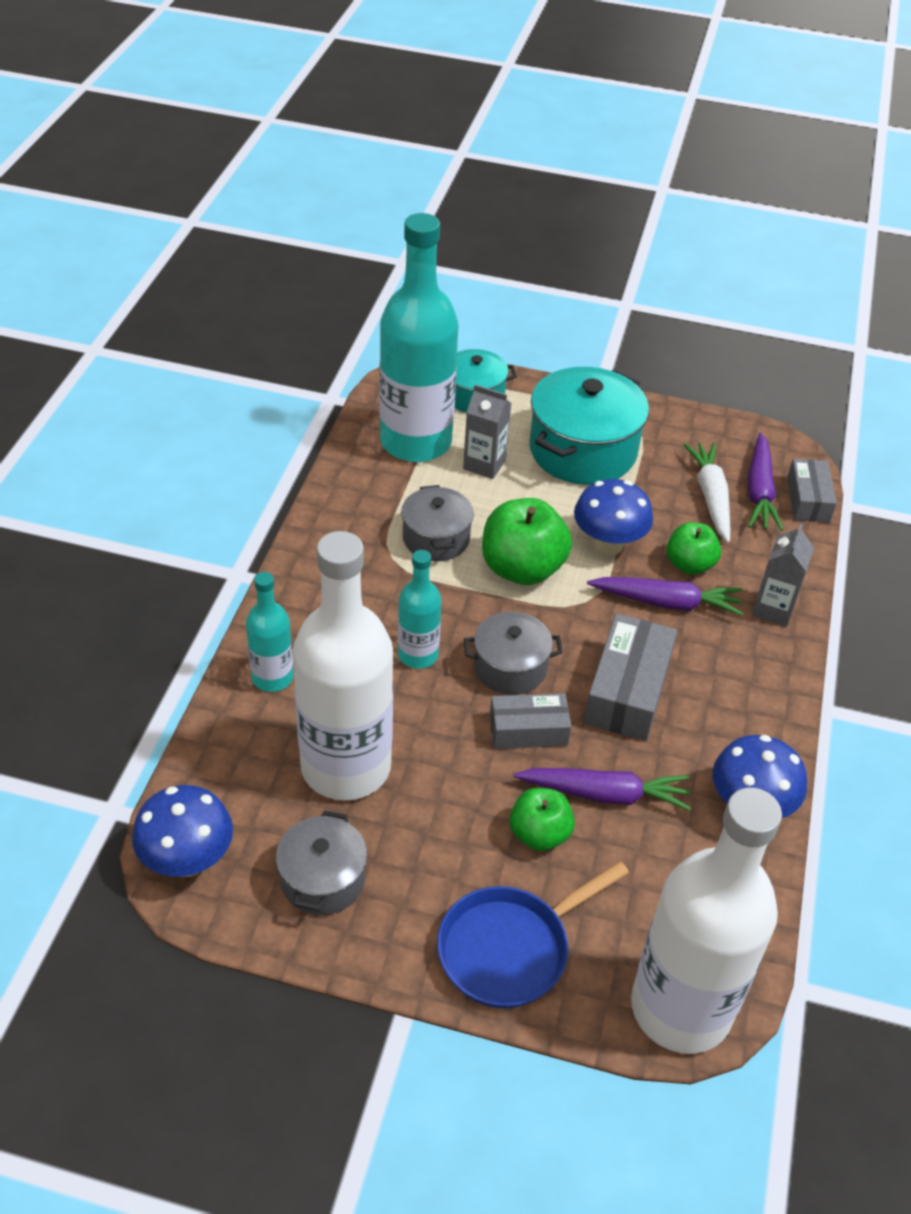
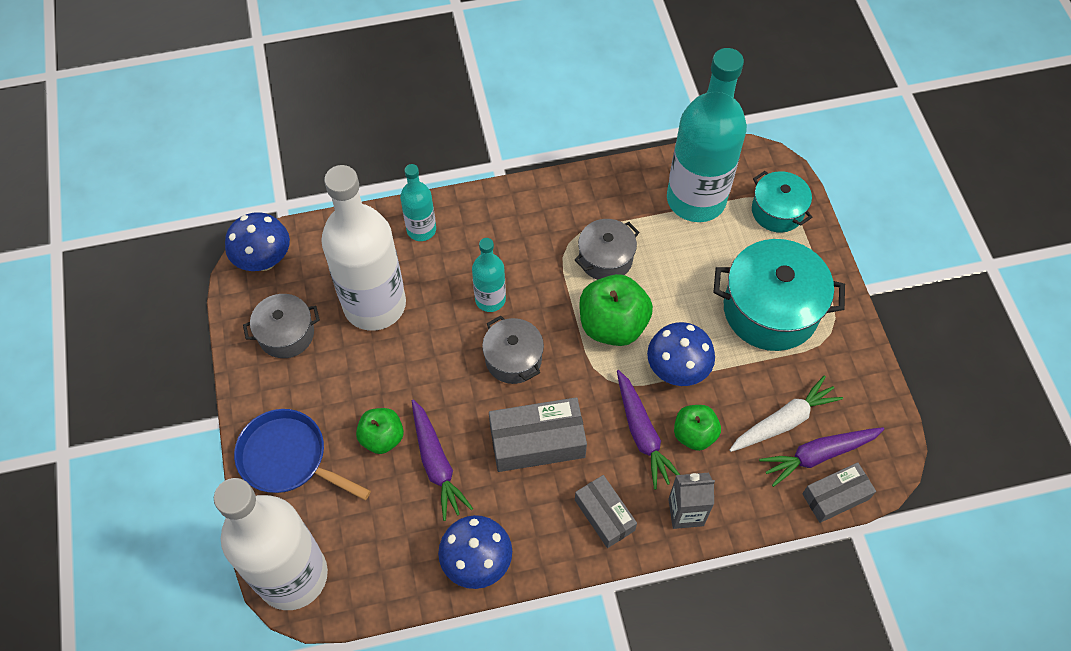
camera: 65 degrees right, 15 degrees up
(484, 464) = (704, 253): grey carton -> none
(528, 730) = (464, 394): grey box -> grey box (604, 515)

